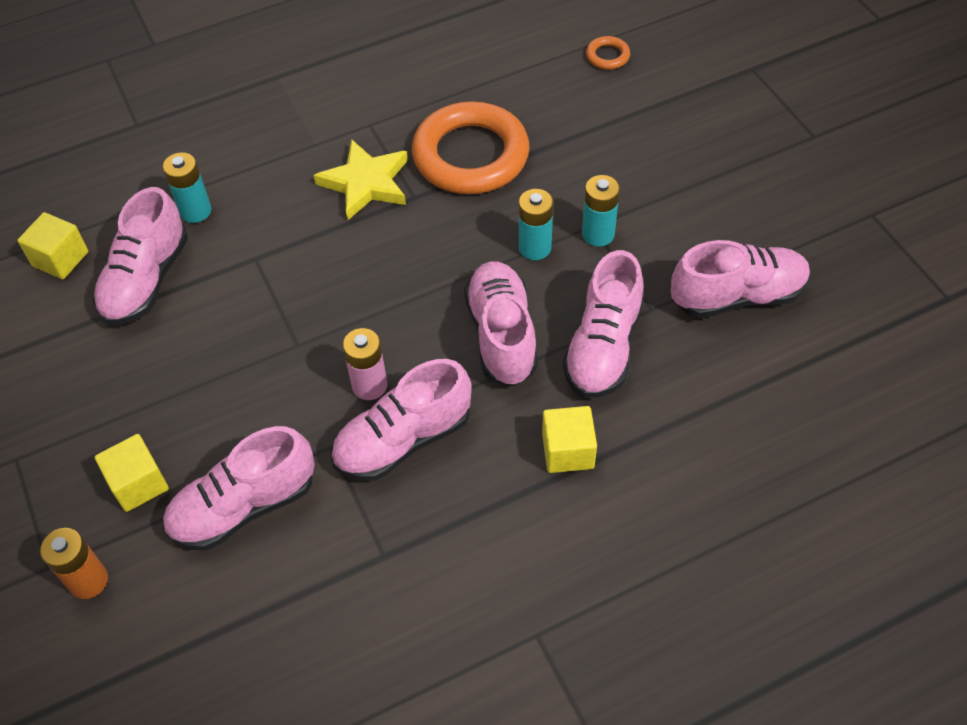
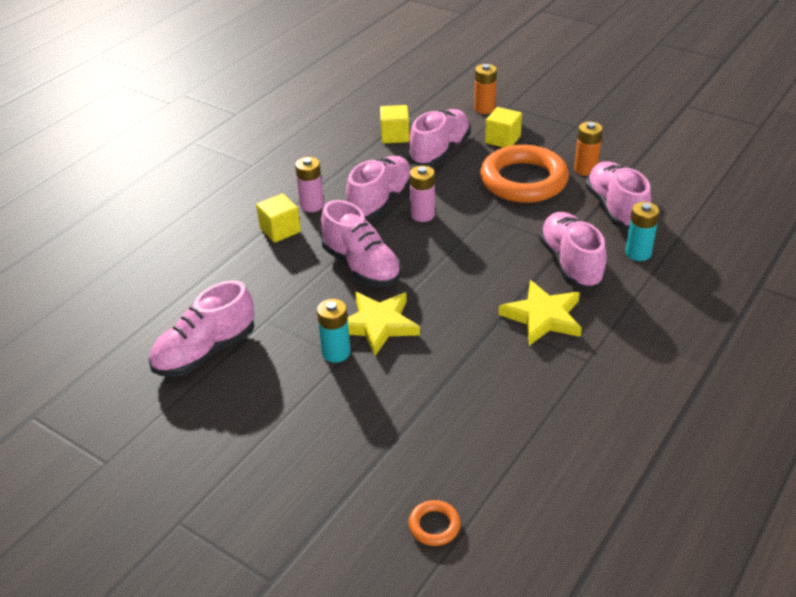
camera: 150 degrees right, 15 degrees down
(60, 259) = (682, 198): yellow cube -> yellow cube (395, 136)
(103, 362) = (585, 169): none -> orange battery
(470, 155) = (483, 370): orange ring -> orange ring (523, 180)
(499, 480) = (312, 205): none -> pink battery
(535, 248) = (378, 325): turquoise battery -> yellow star
(603, 347) = (289, 285): pink shoe -> pink shoe (570, 263)

